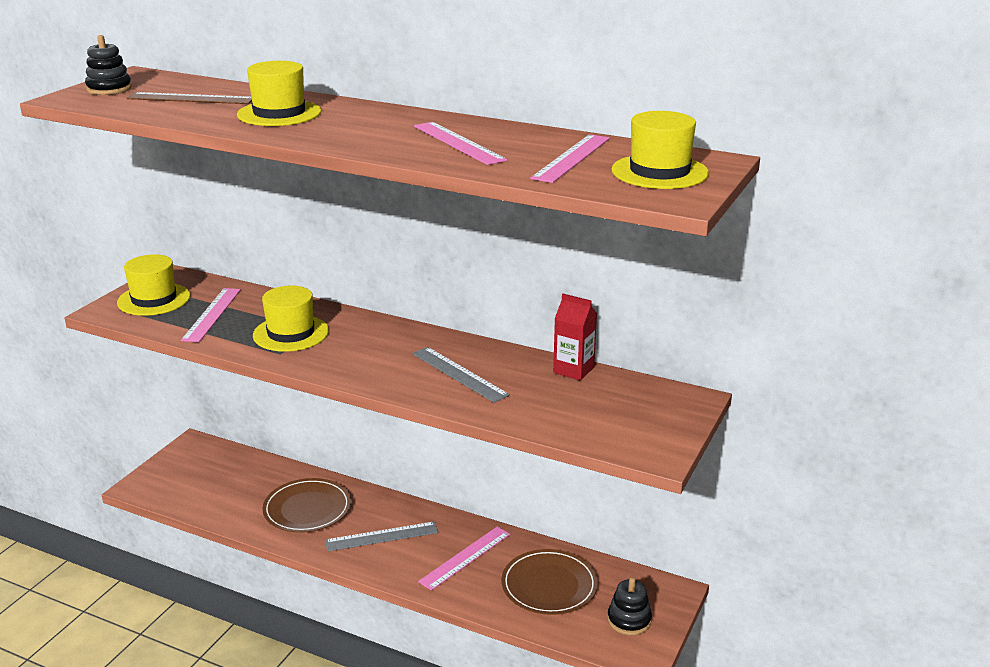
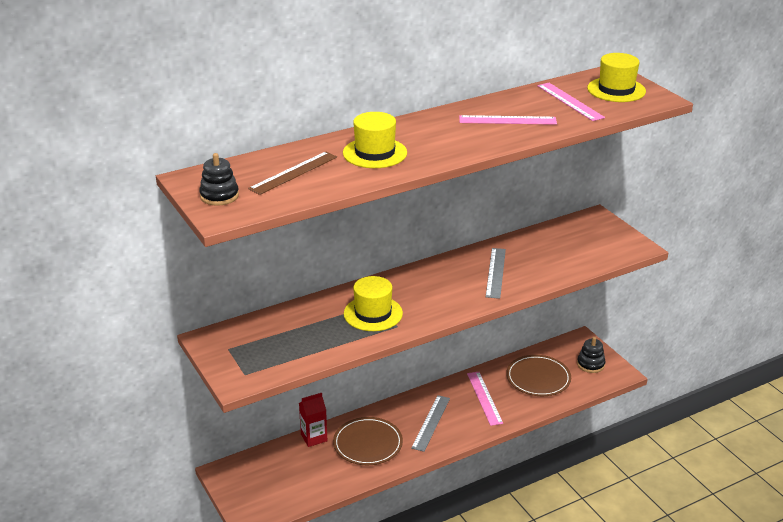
camera: 55 degrees left, 5 degrees up
(154, 299) = (245, 355): yellow hat -> none
(212, 314) = (304, 336): pink ruler -> none
(459, 374) = (496, 272): grey ruler -> grey ruler turned 75 degrees counterclockwise
(573, 370) = (530, 236): red carton -> red carton (314, 437)

